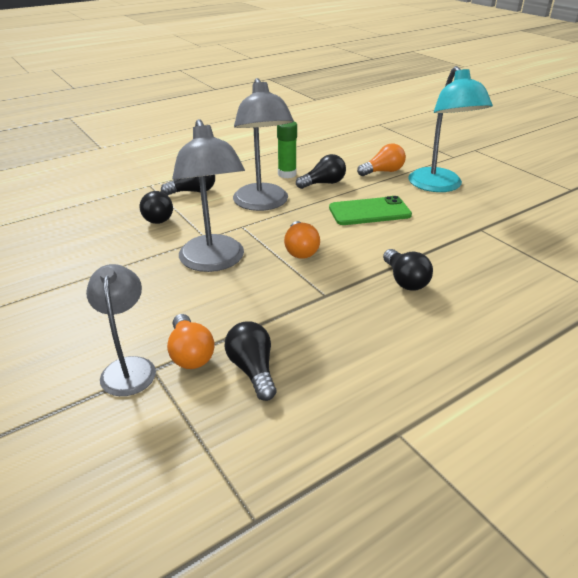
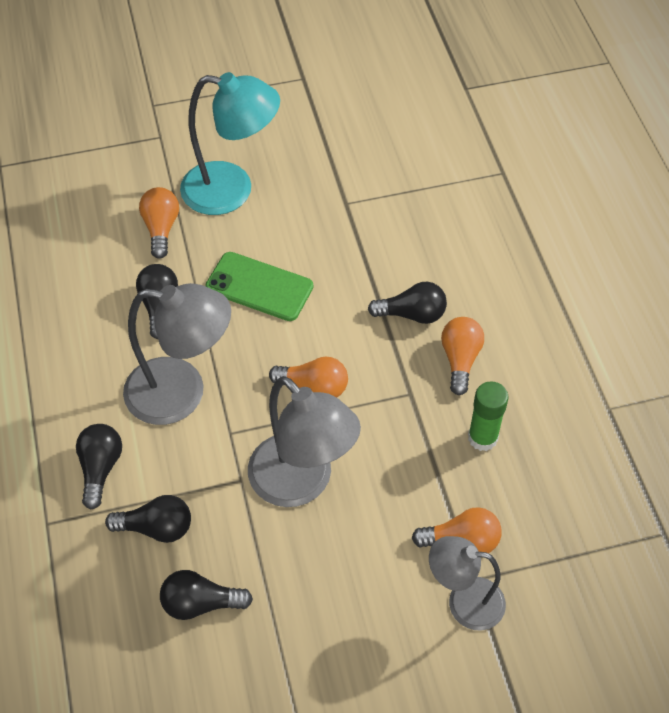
camera: 70 degrees left, 20 degrees up
(214, 262) = (302, 483): grey lamp -> grey lamp turned 45 degrees clockwise
(252, 369) = (502, 492): black light bulb -> black light bulb (200, 603)
(287, 174) = (107, 338): green glue stick -> green glue stick (482, 438)
(369, 212) = (259, 287): green phone -> green phone turned 75 degrees counterclockwise
(380, 315) = (460, 359): none -> orange light bulb

